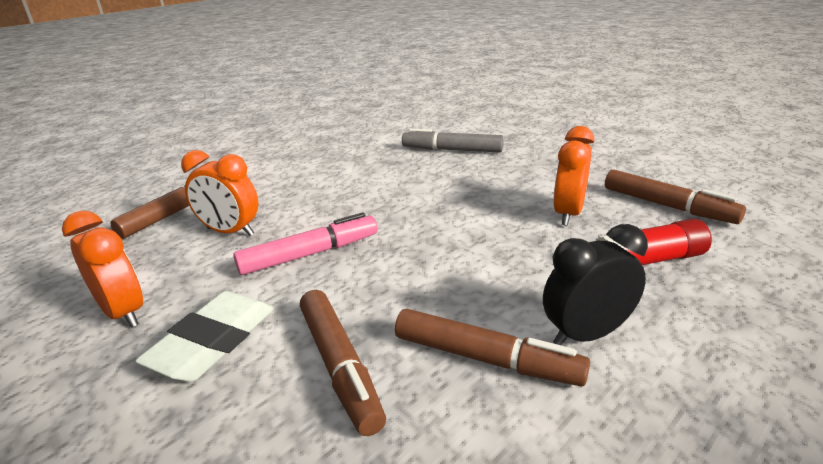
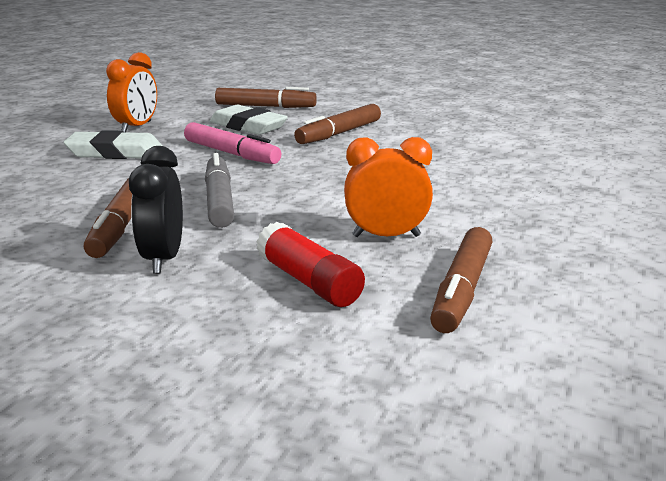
camera: 65 degrees right, 5 degrees down
(230, 232) = (248, 126): orange clock -> white eraser
(340, 366) = (100, 187): brown marker -> brown marker (339, 133)
(452, 150) = (496, 166): grey marker -> grey marker (219, 201)
(586, 334) = (163, 259): black clock -> black clock turned 135 degrees counterclockwise

